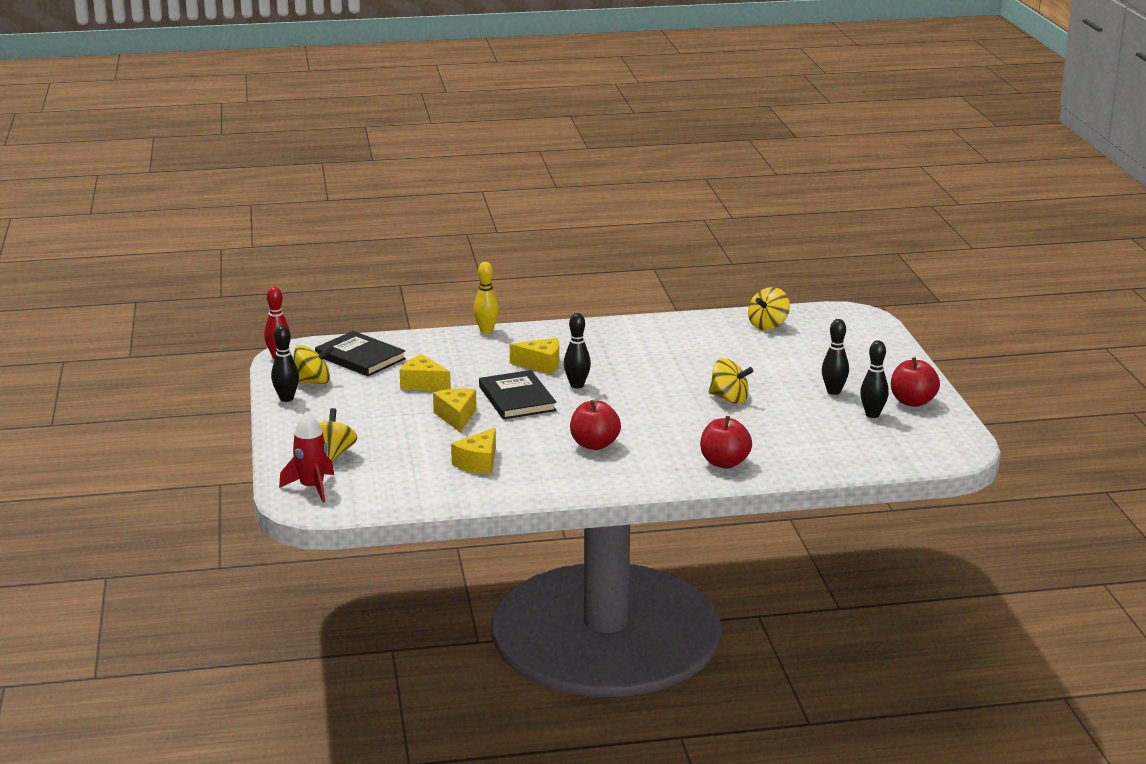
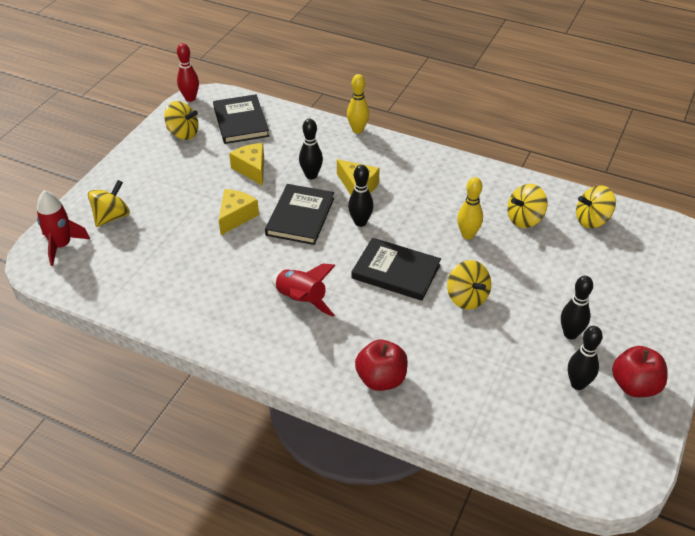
camera: 35 degrees right, 20 degrees up
(286, 398) = (149, 143): black bowling pin -> black bowling pin (311, 175)
(478, 463) = (196, 277): yellow cheese -> none
(594, 445) = (301, 300): red apple -> red rocket
(650, 403) = (396, 272): none -> black book
(680, 364) = (467, 235): none -> yellow bowling pin
(713, 341) = (524, 219): none -> yellow spinning top

